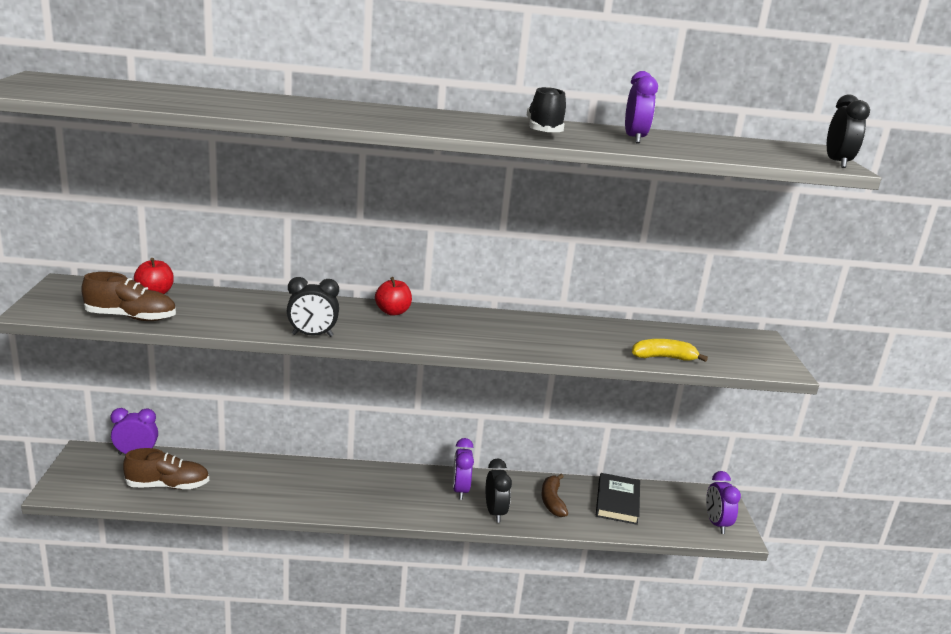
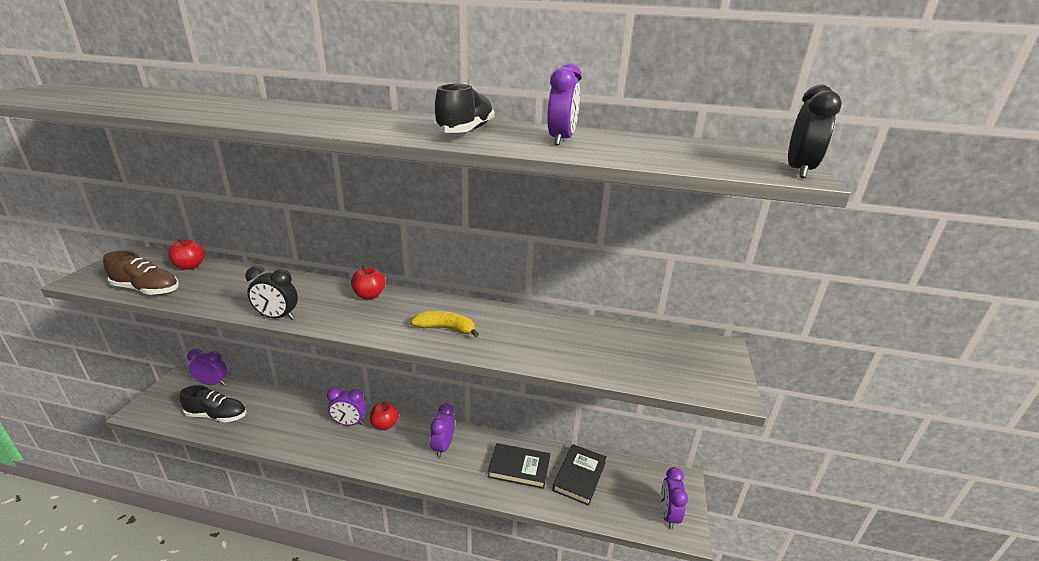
camera: 15 degrees right, 5 degrees up
(168, 485) = (217, 415): brown shoe -> black shoe
(339, 479) = (349, 423): none -> purple clock
(382, 476) = (385, 425): none -> red apple
(495, 512) = (462, 474): black clock -> none
(552, 501) = (519, 468): brown banana -> black book
(663, 357) = (600, 366): yellow banana -> yellow banana (446, 328)

